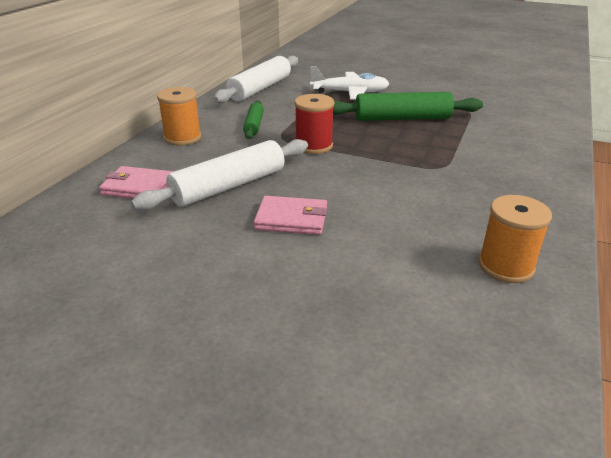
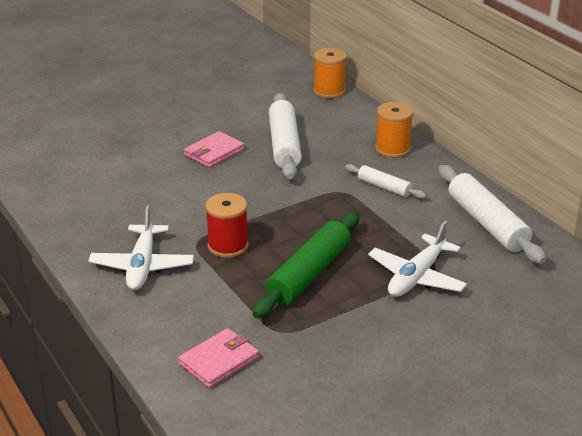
camera: 125 degrees right, 0 degrees up
(139, 187) = (323, 116): pink wallet -> pink wallet (219, 361)
(254, 125) = (384, 187): green rolling pin -> white rolling pin
(313, 146) = (307, 200): red spool -> red spool (228, 246)
(505, 266) = (71, 198): orange spool -> orange spool (329, 91)
(508, 175) = (142, 266): none -> white plane

